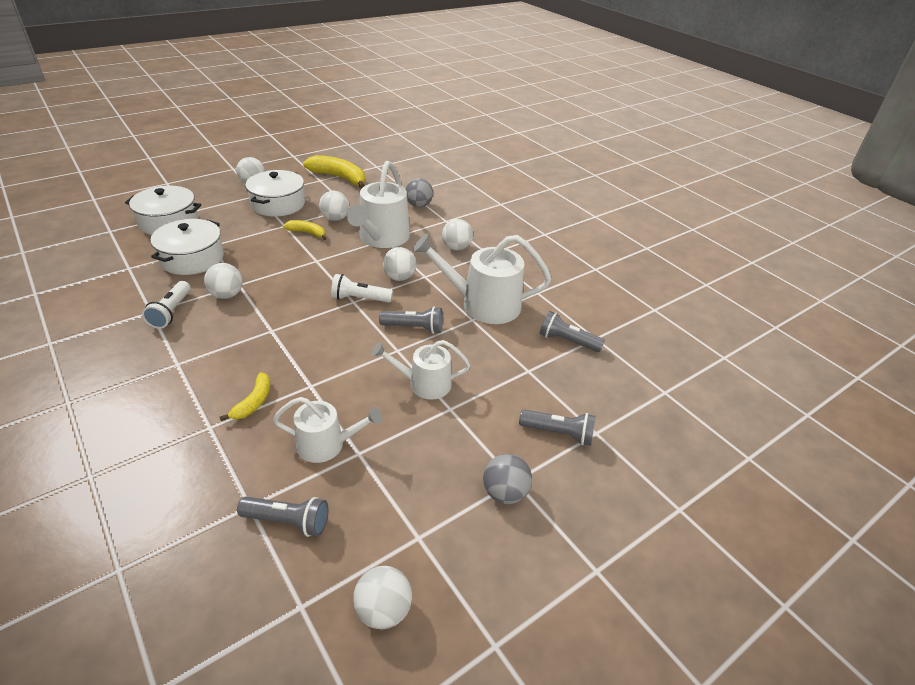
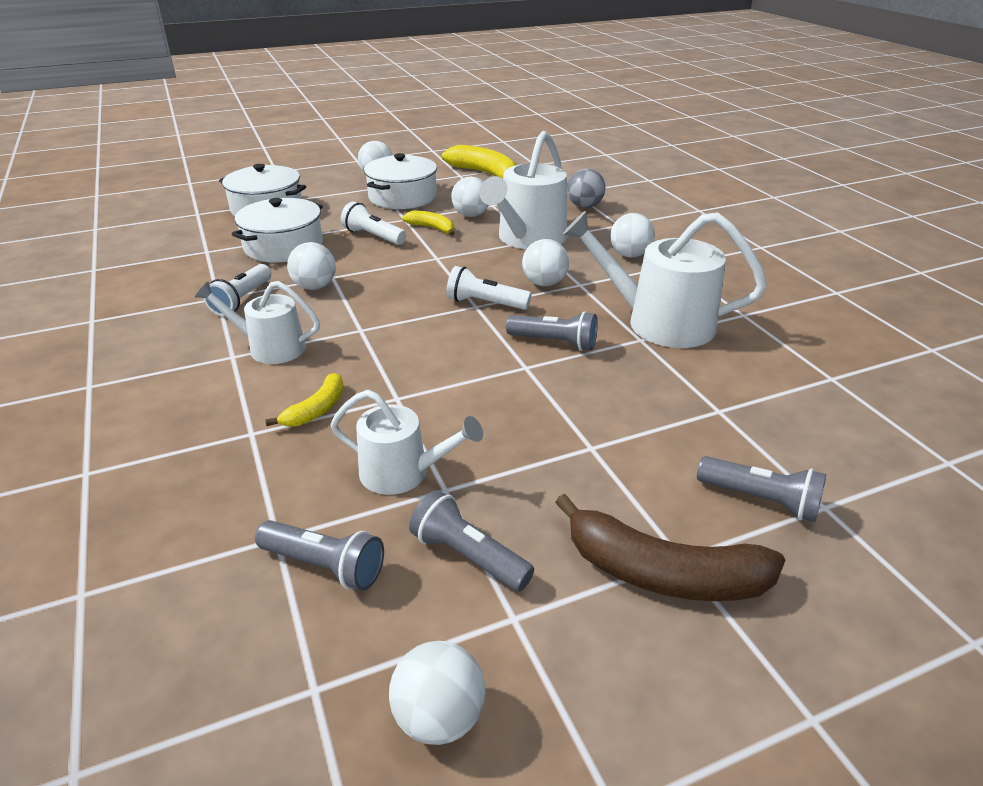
camera: 15 degrees right, 5 degrees down
(263, 244) = (373, 236): none -> white flashlight
(424, 384) = (558, 412): white watering can -> white watering can (270, 348)
(505, 493) = (662, 573): grey ball -> brown banana
(567, 341) = (785, 378): grey flashlight -> grey flashlight (468, 556)

